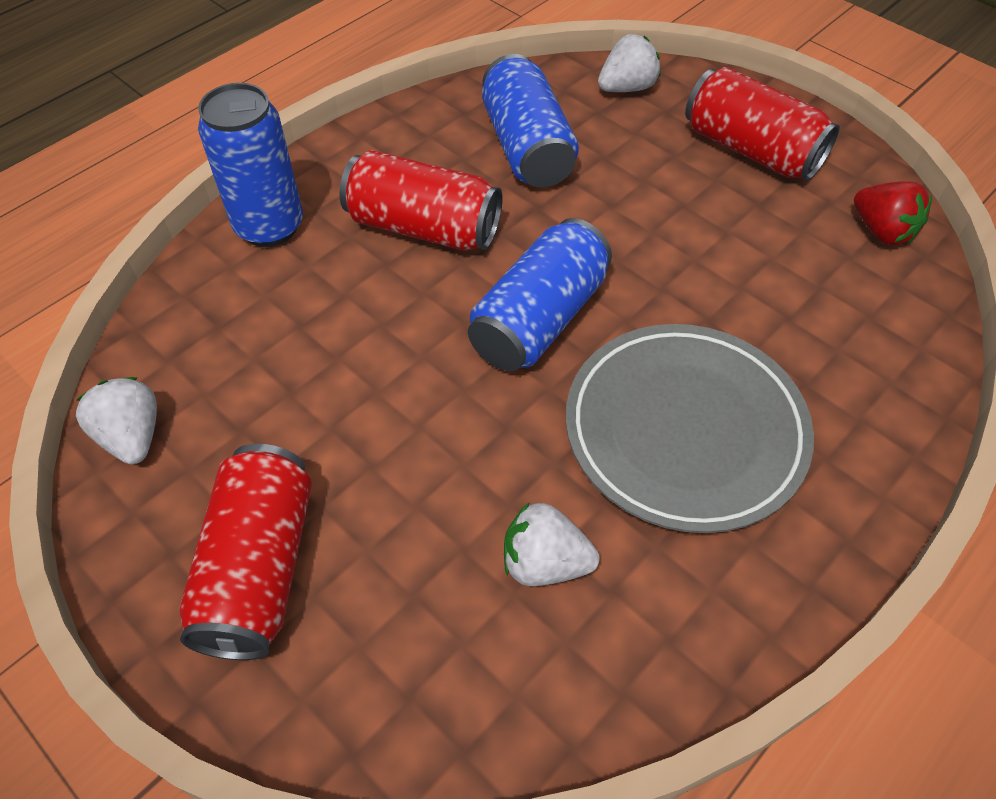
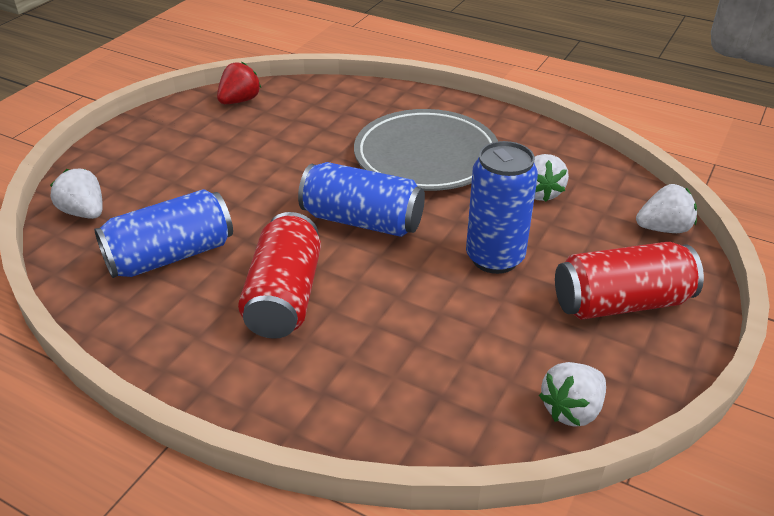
camera: 105 degrees left, 15 degrees down
(269, 226) = (309, 399): blue can -> blue can (494, 258)
(389, 723) = (663, 228): none -> white strawberry
(751, 150) = (164, 149): red can -> none

